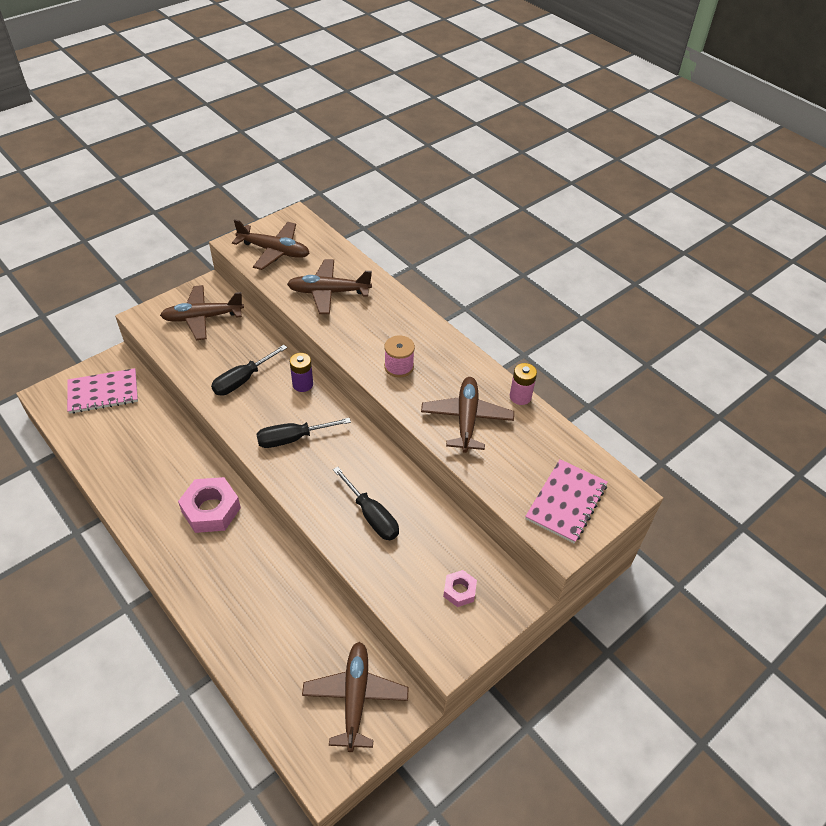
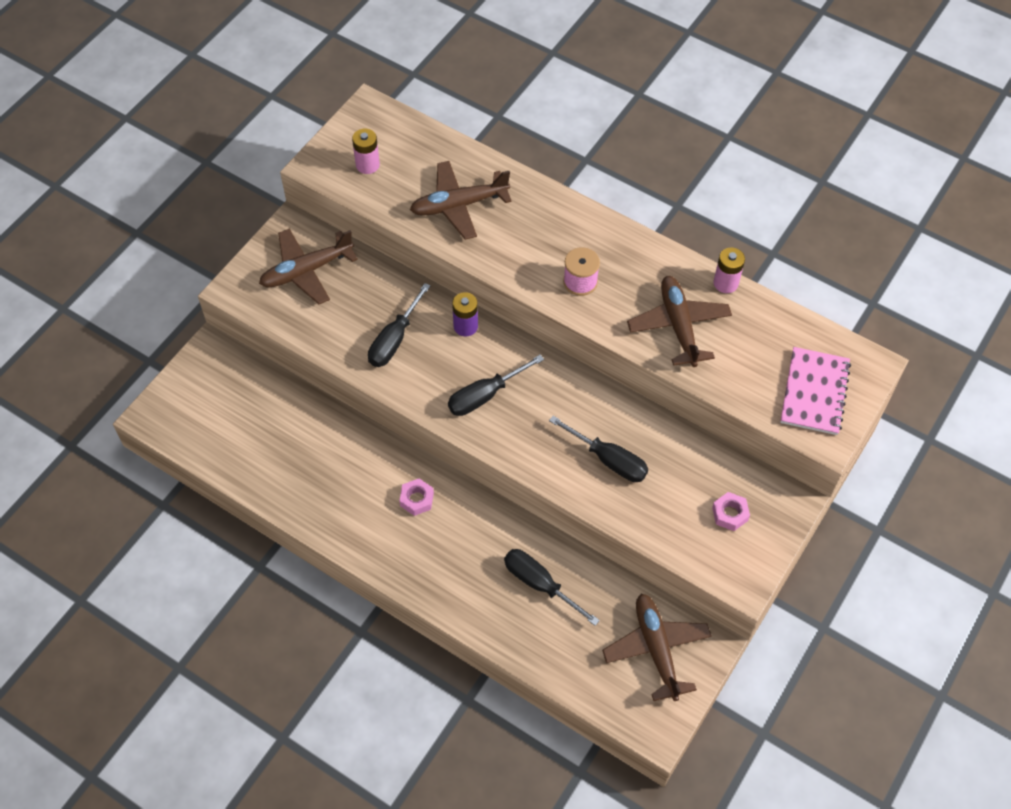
camera: 15 degrees left, 10 degrees up
(103, 392) = (218, 395): pink notebook -> none
(211, 510) = (417, 499): pink nut -> pink nut, size x0.54
(274, 251) = (367, 165): brown plane -> pink battery
(279, 609) = (540, 584): none -> black screwdriver

